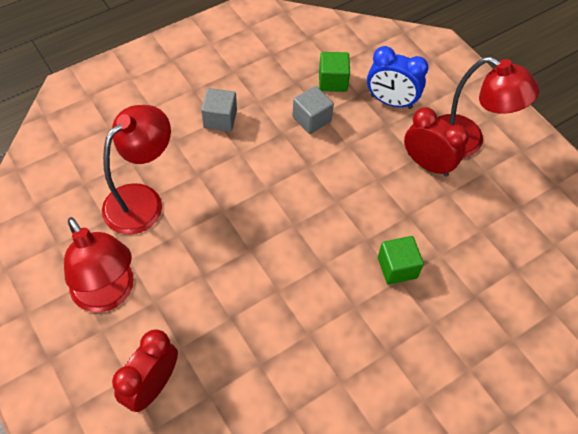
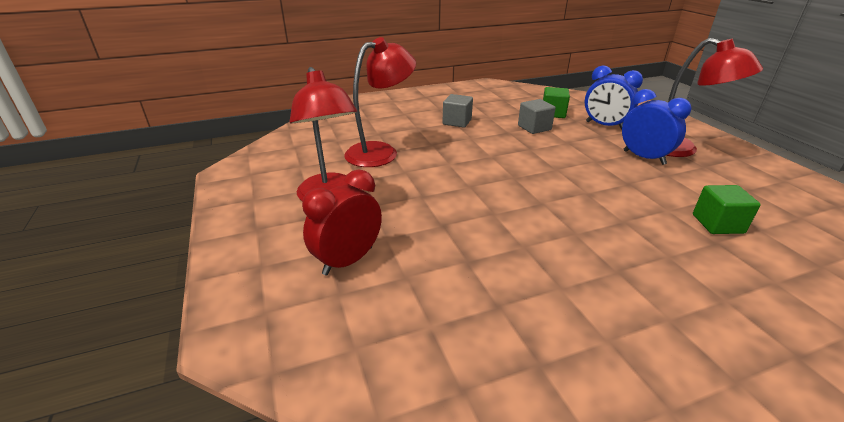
camera: 15 degrees right, 25 degrees down
(397, 267) = (620, 213): green cube -> green cube (717, 224)
(427, 164) = (643, 157): red clock -> blue clock

